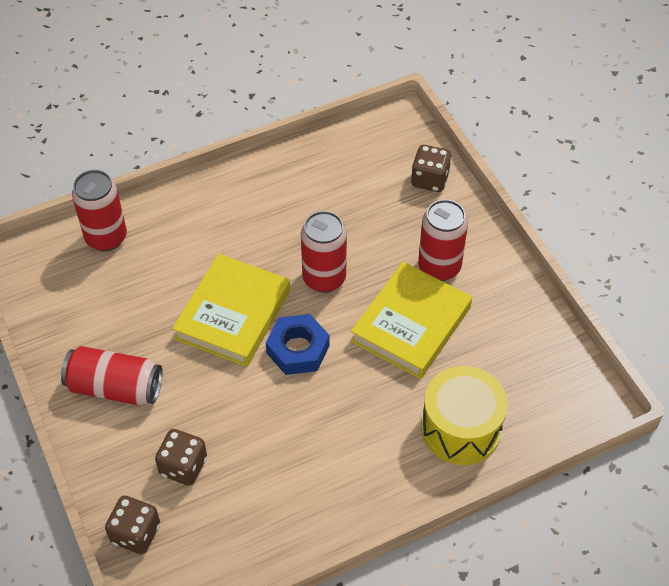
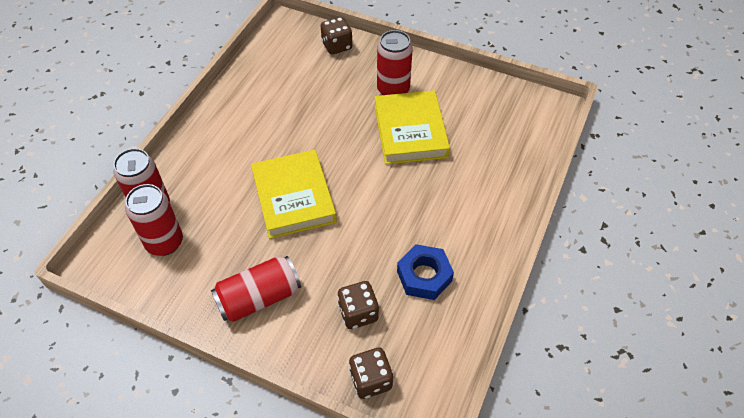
camera: 40 degrees left, 0 degrees up
(298, 349) = (357, 190): blue nut -> blue nut (424, 276)
(324, 278) = (330, 139): red can -> red can (164, 242)
(461, 428) = (499, 169): yellow drum -> none

